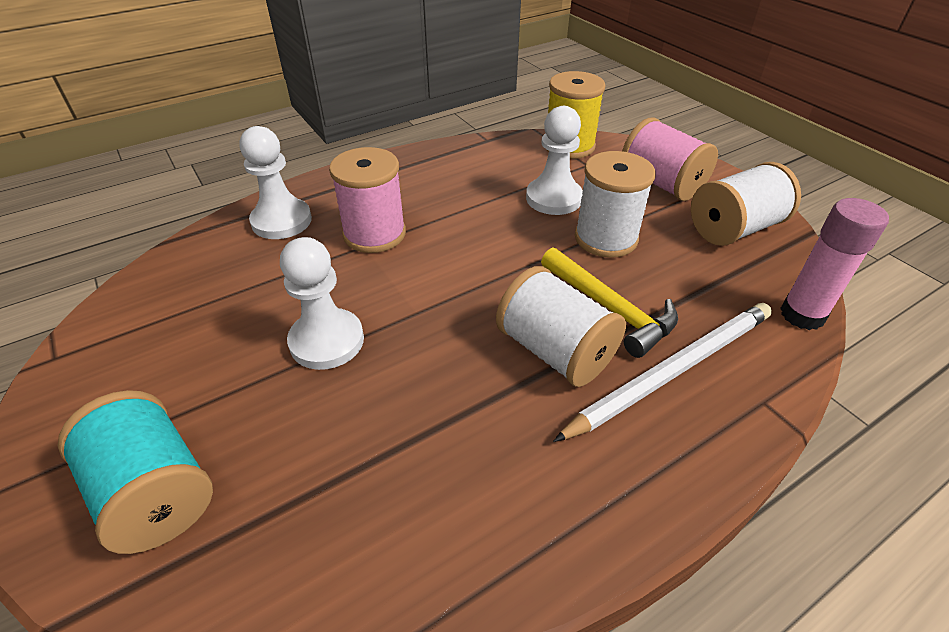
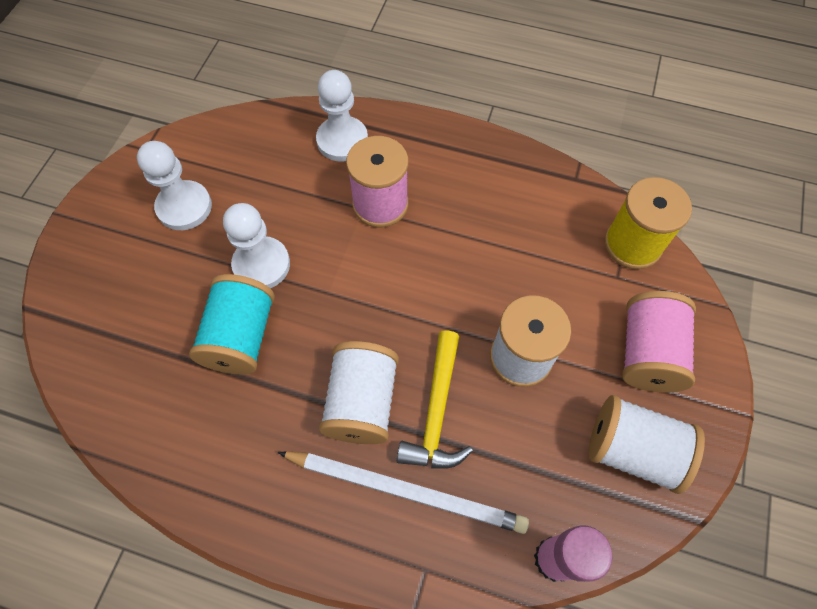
camera: 50 degrees right, 20 degrees up
(155, 492) = (108, 280): turquoise spool -> turquoise spool (241, 336)
(553, 198) = (538, 285): white pawn -> white pawn (184, 207)

